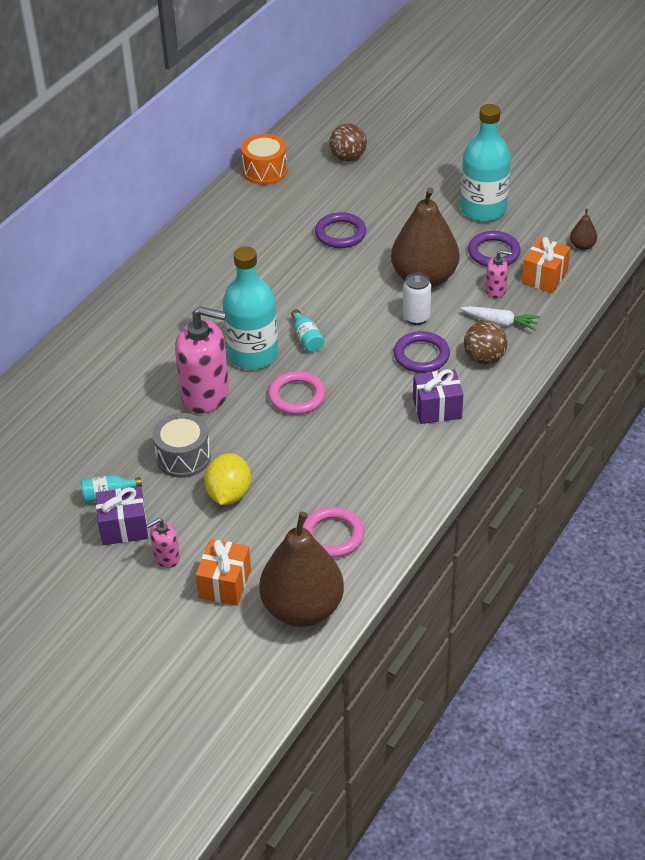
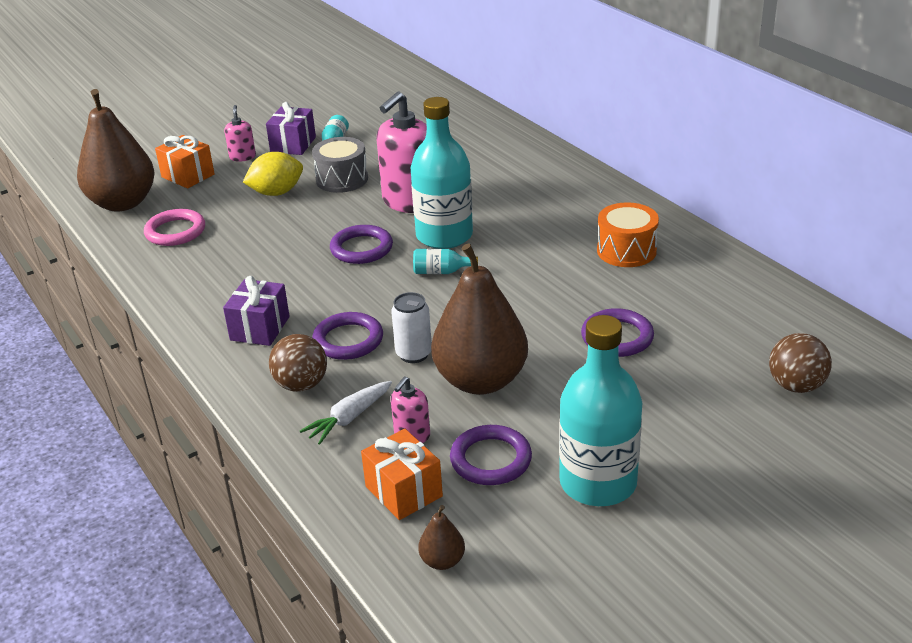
camera: 115 degrees right, 10 degrees down
(229, 494) = (276, 193): yellow lemon -> yellow lemon turned 60 degrees counterclockwise
(265, 171) = (791, 308): orange drum -> orange drum (626, 251)
(297, 396) = (361, 248): pink ring -> purple ring

